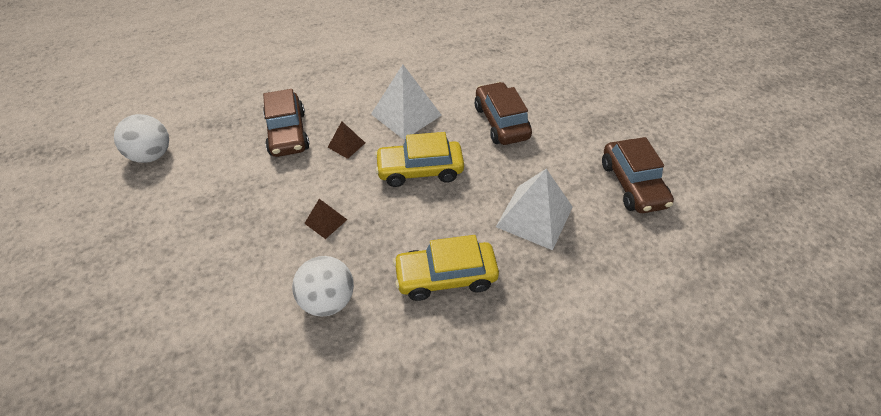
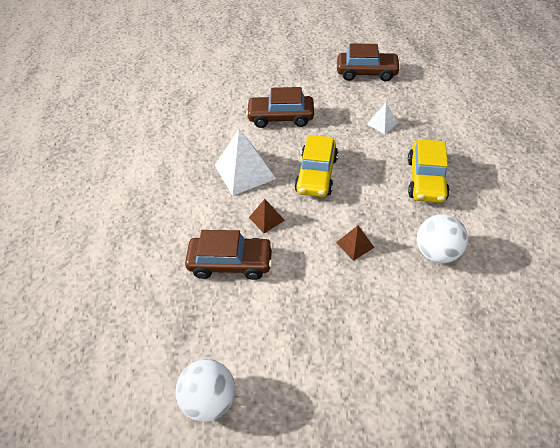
camera: 70 degrees left, 0 degrees up
(534, 216) = (382, 123): white pyramid -> white pyramid, size x0.51

